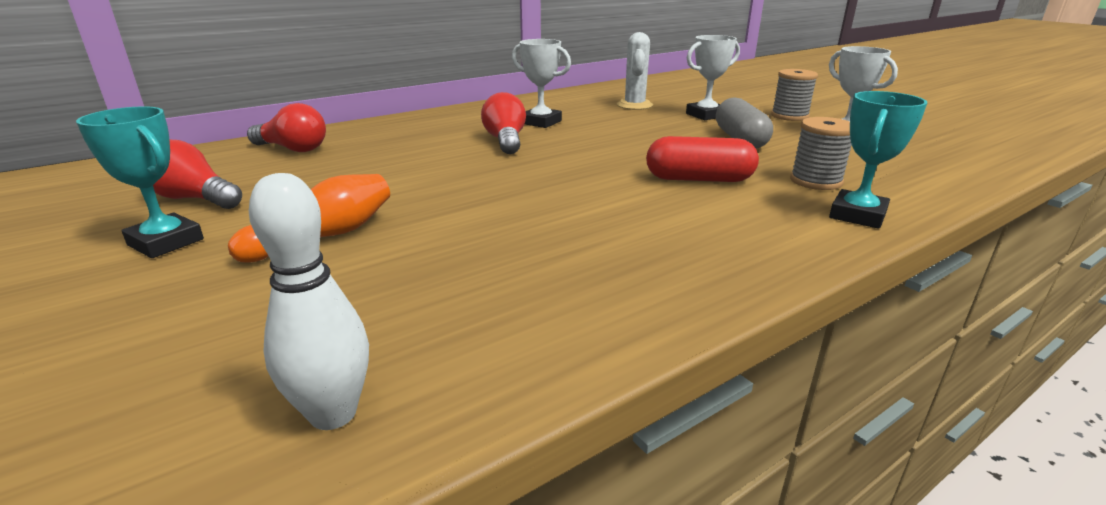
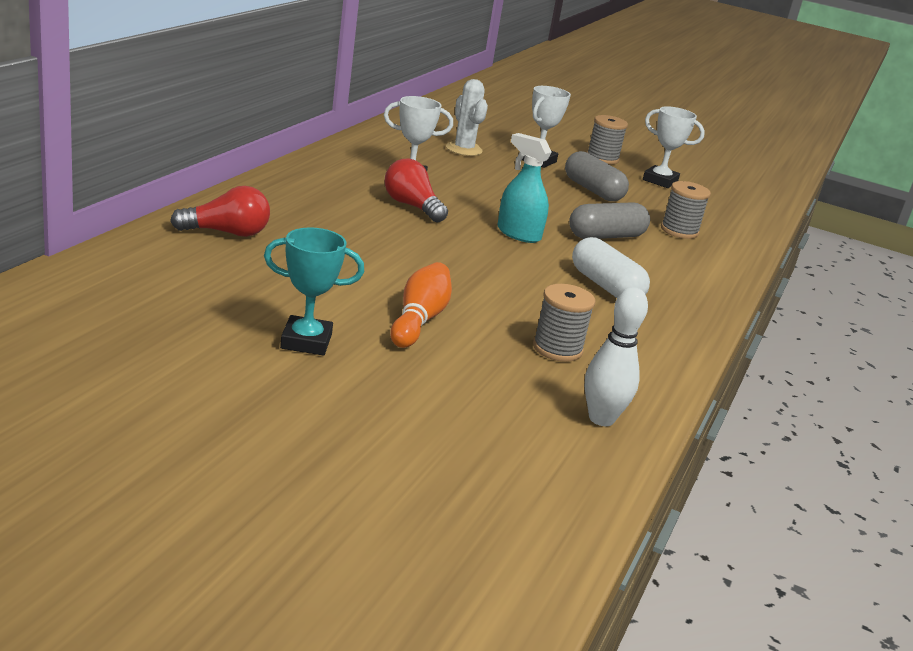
camera: 35 degrees left, 0 degrees up
(195, 199) = (246, 300): red light bulb -> none
(437, 293) = (557, 348): none -> grey spool
(587, 169) = (518, 234): none -> turquoise spray bottle
(623, 228) = (605, 286): none -> white capsule
(699, 179) = (606, 236): red capsule -> grey capsule
(857, 215) = (725, 258): turquoise trophy -> none

